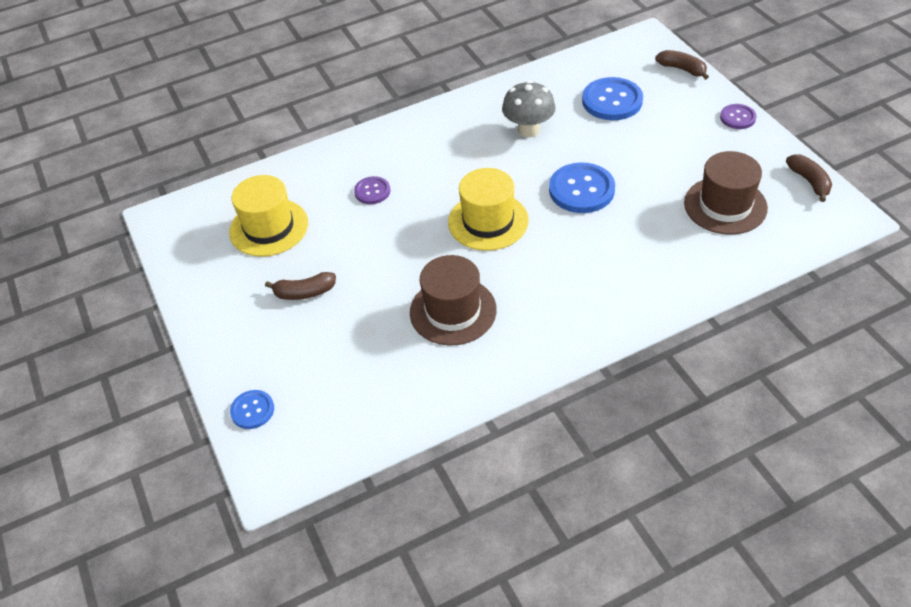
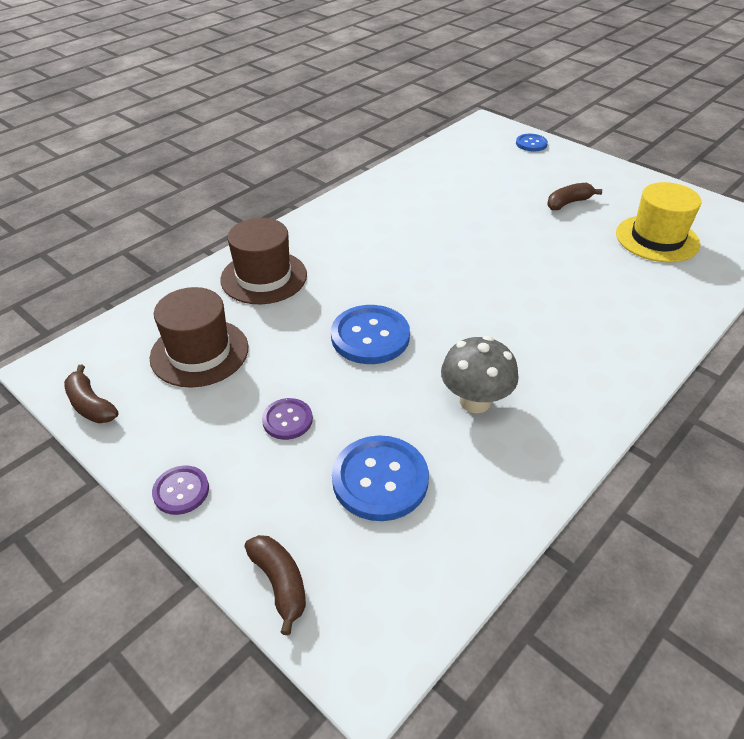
camera: 155 degrees right, 5 degrees down
(372, 191) = (595, 288): purple button -> purple button (287, 420)
(453, 311) = (436, 214): brown hat -> brown hat (264, 277)
(488, 221) = (453, 285): yellow hat -> none
(682, 69) = (280, 583): brown banana -> brown banana turned 135 degrees counterclockwise

